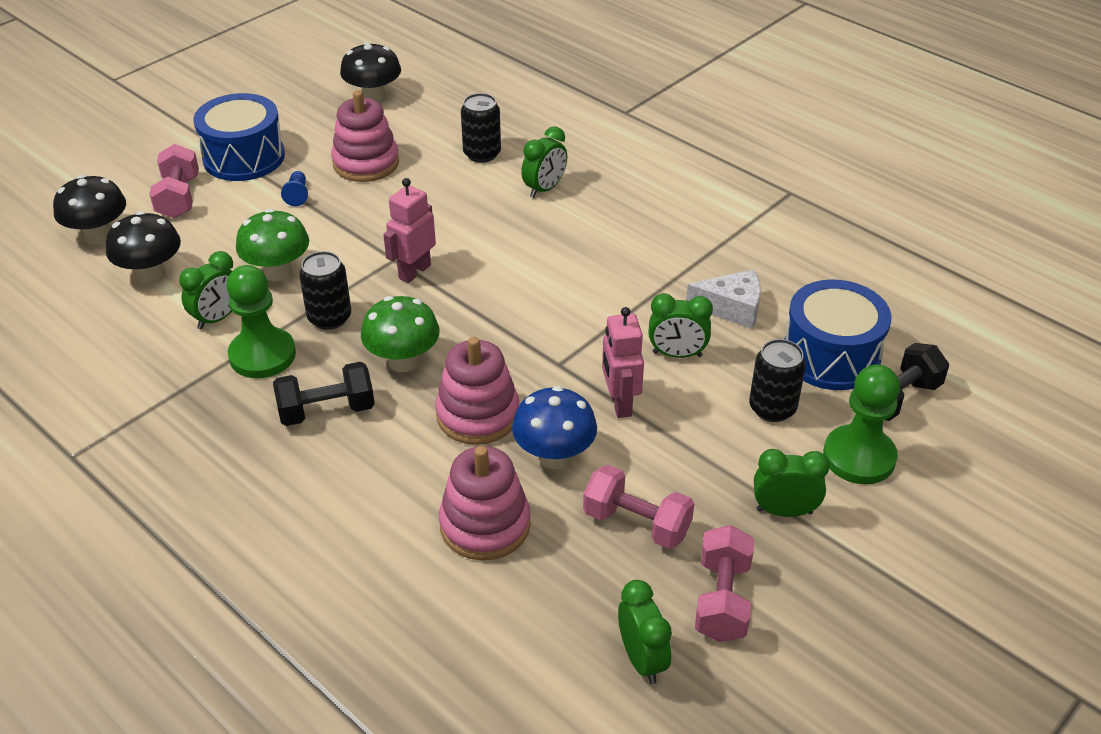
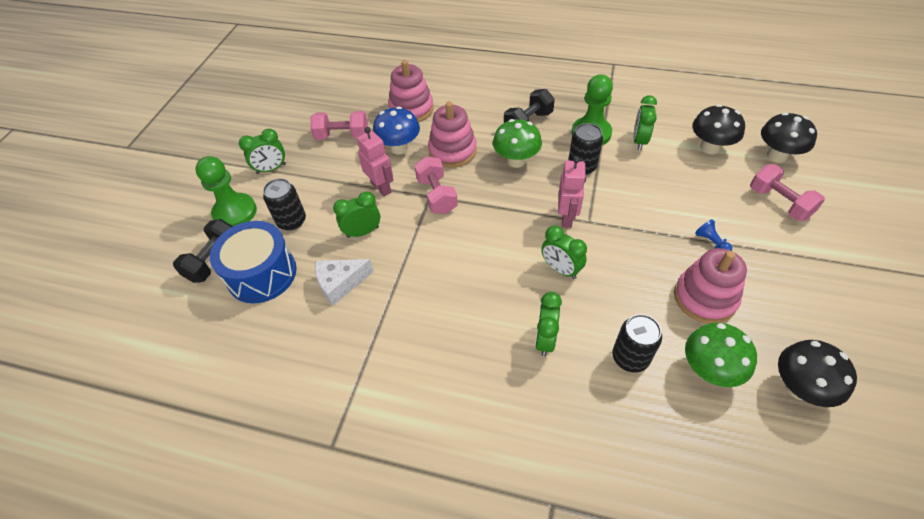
camera: 155 degrees right, 10 degrees up
(244, 157) = (794, 258): blue drum -> none
(278, 272) = (645, 180): green mushroom -> green mushroom (708, 370)
(642, 659) = (317, 93): green clock -> green clock (560, 269)
(722, 600) = (291, 123): pink dumbbell -> pink dumbbell (437, 195)

